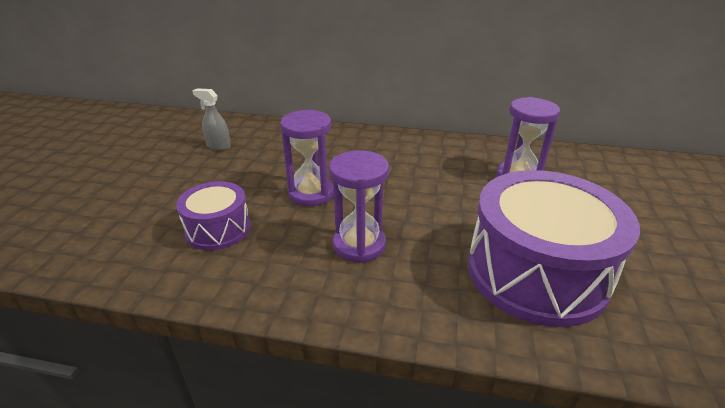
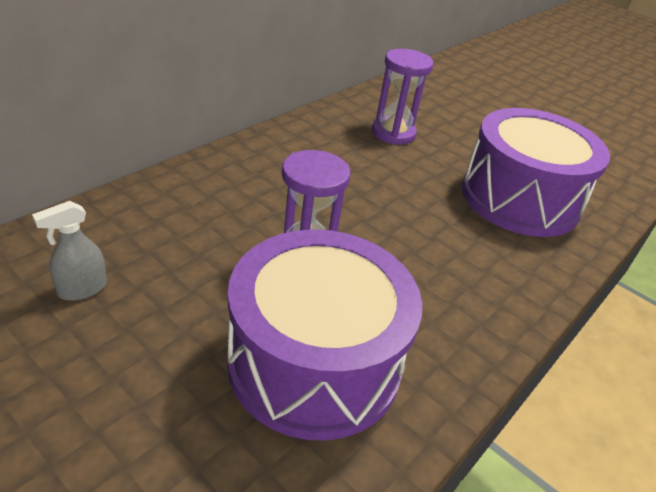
camera: 65 degrees left, 5 degrees up
(218, 229) = (314, 362): purple drum -> purple drum, size x1.90
(359, 245) = (425, 266): purple hourglass -> none

